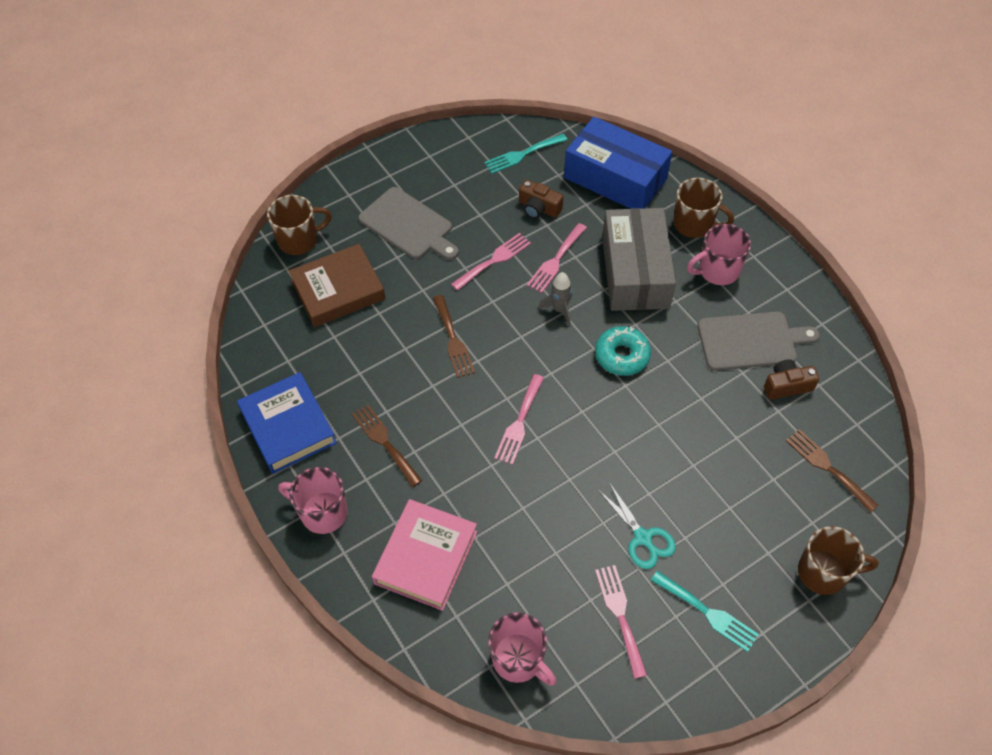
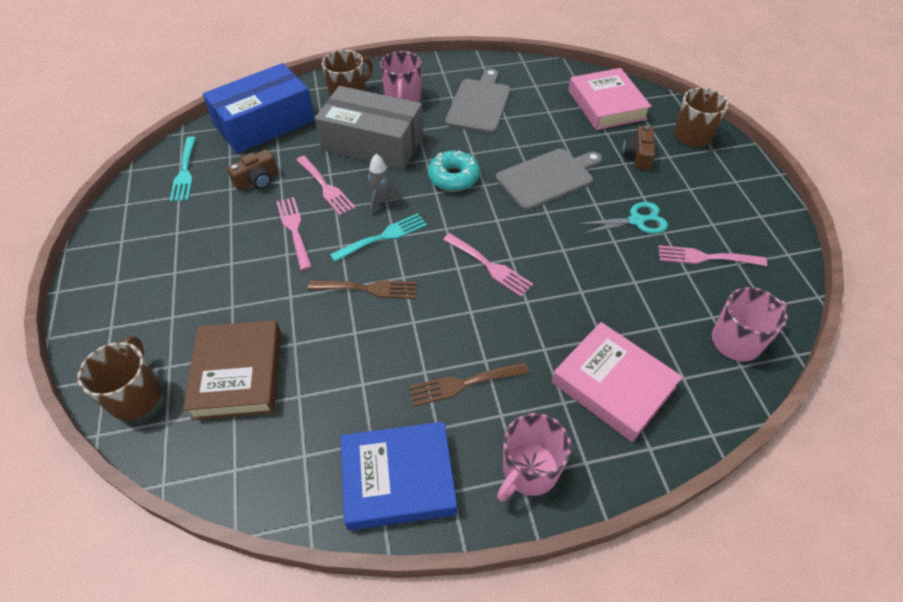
camera: 70 degrees left, 5 degrees down
(408, 225) = (198, 284): grey cutting board -> grey cutting board (547, 178)
(708, 613) = (713, 205): turquoise fork -> turquoise fork (383, 237)
(787, 385) = (528, 100): brown camera -> brown camera (638, 156)
(827, 467) = (607, 105): brown fork -> pink book

